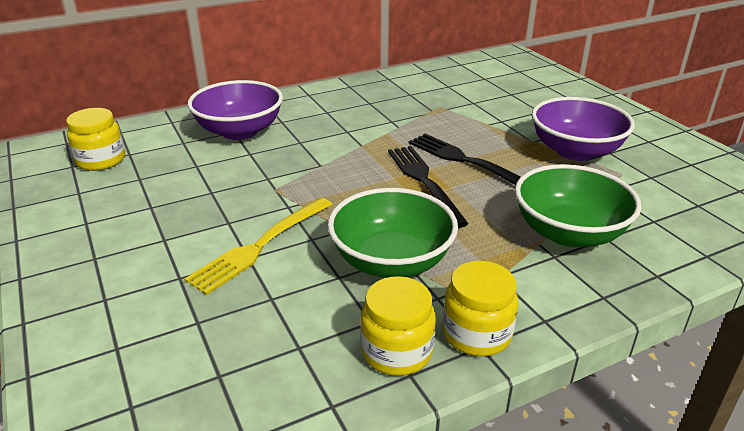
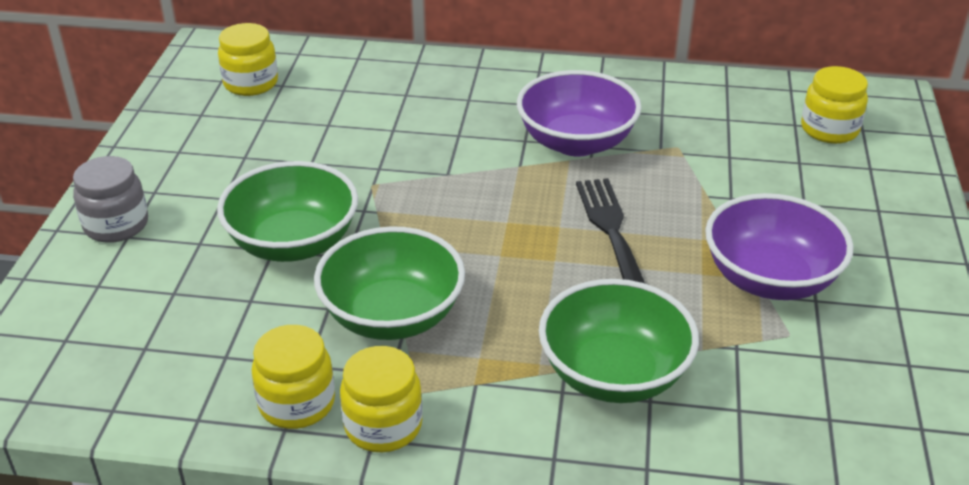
camera: 35 degrees right, 5 degrees up
(84, 295) = (116, 225): none -> grey jar
(239, 131) = (411, 96): purple bowl -> purple bowl (576, 142)
(259, 246) = (293, 243): yellow fork -> green bowl
(423, 181) = (533, 240): black fork -> none
(504, 75) = (829, 129): none -> yellow jar

